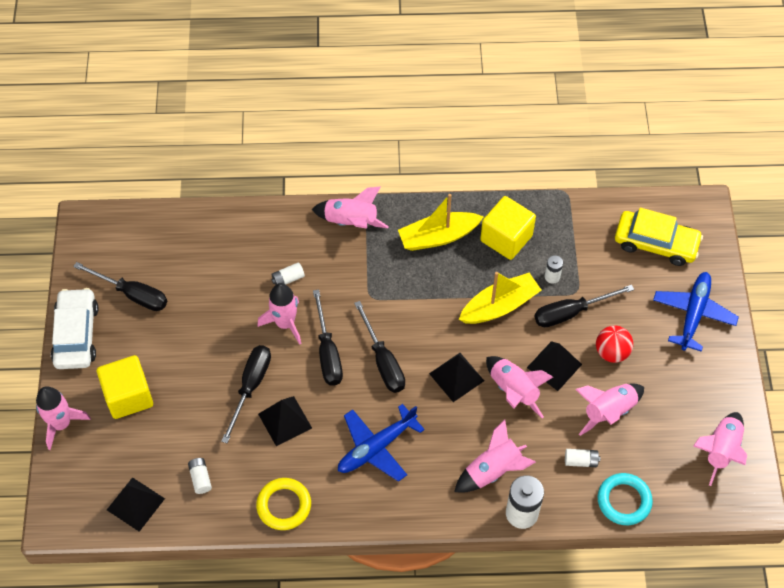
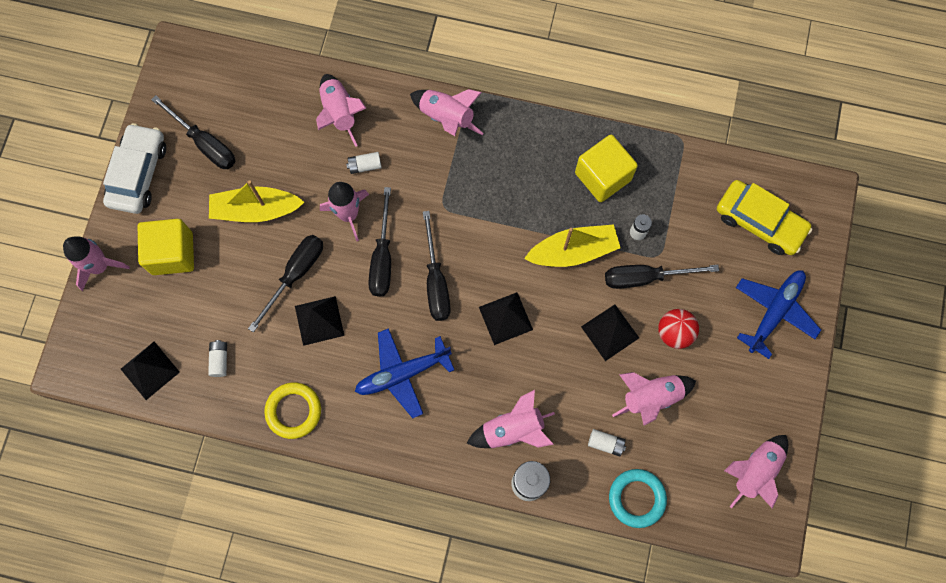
camera: 15 degrees right, 15 degrees up
(438, 237) = (532, 157): yellow boat -> yellow boat (256, 210)
(513, 391) = (559, 349): pink rocket -> pink rocket (339, 113)

